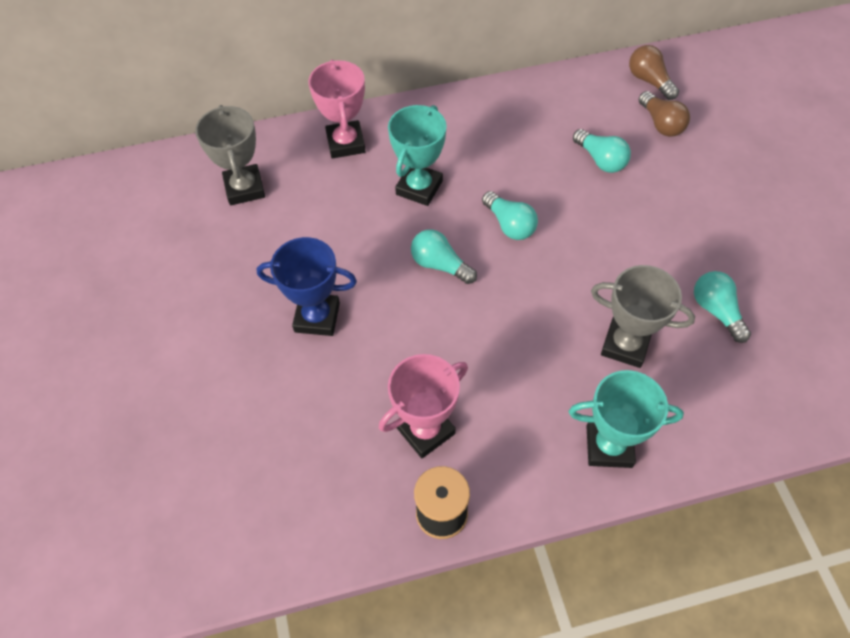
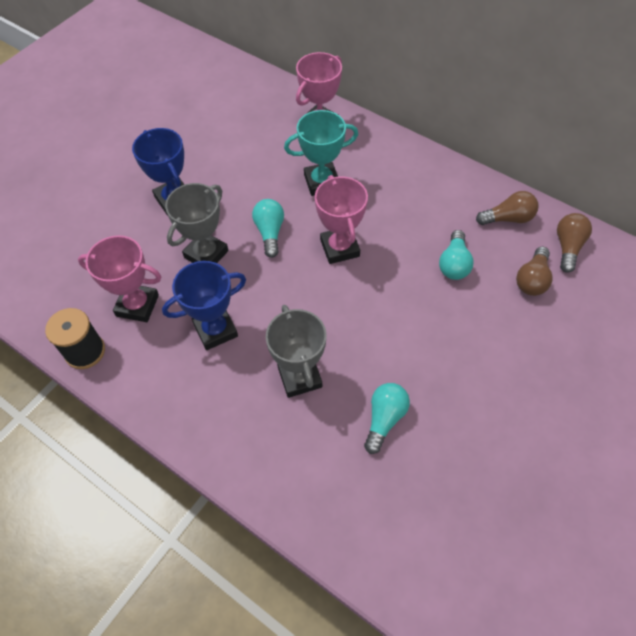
camera: 50 degrees right, 0 degrees up
(245, 188) = (236, 104): grey trophy -> grey trophy (206, 254)
(509, 224) = (340, 248): turquoise light bulb -> pink trophy
(516, 380) = (215, 330): none -> blue trophy
(586, 95) = (508, 218): none -> brown light bulb
(609, 446) = (206, 416): turquoise trophy -> none

